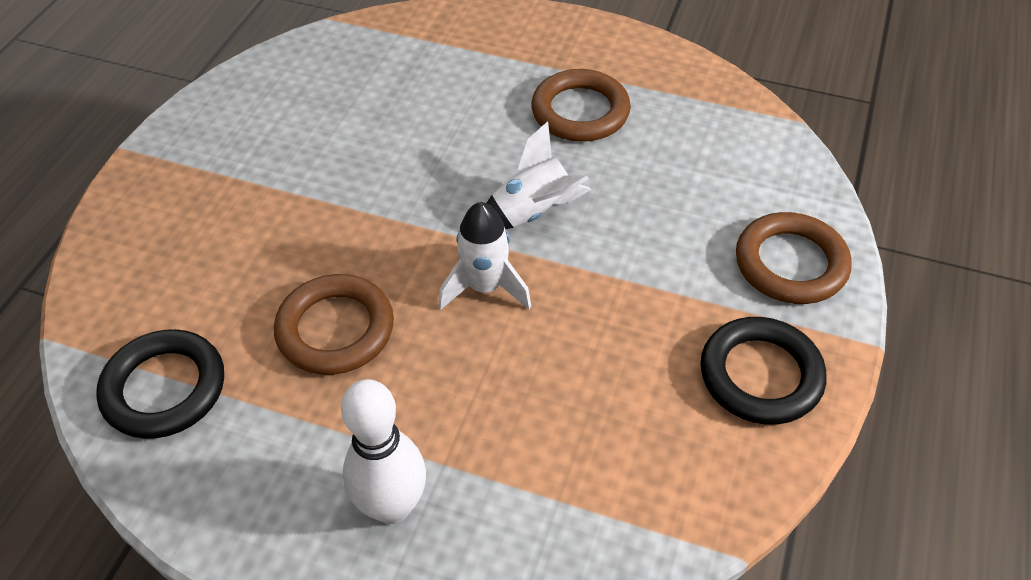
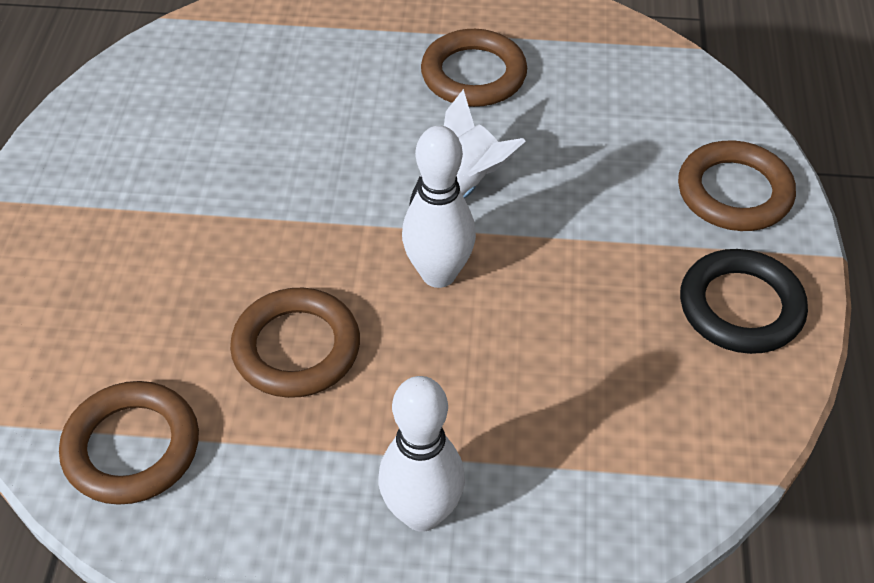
camera: 15 degrees left, 0 degrees up
(164, 388) = (132, 447): black ring -> brown ring
(485, 287) = (438, 274): white rocket -> white bowling pin

